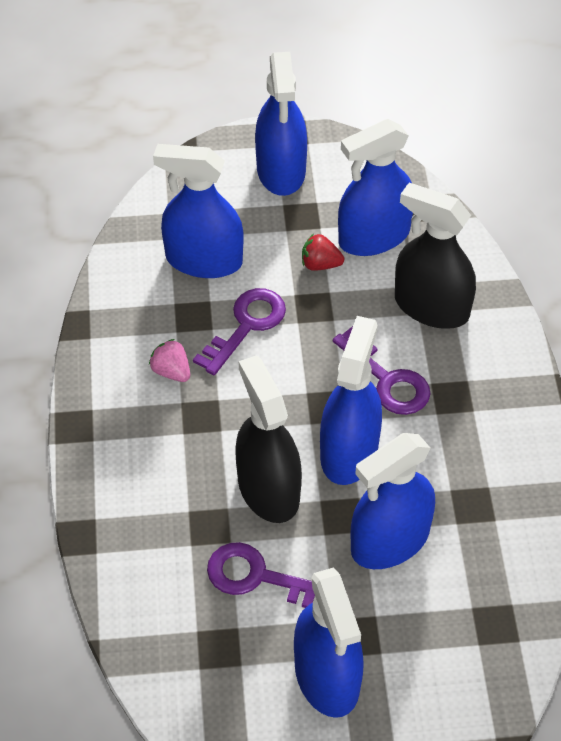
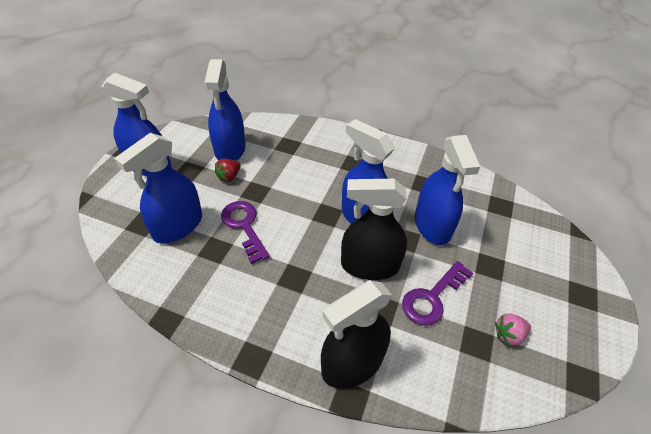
camera: 65 degrees left, 5 degrees down
(171, 371) = (249, 279): pink strawberry -> pink strawberry (508, 335)
(327, 676) = (515, 292): blue spray bottle -> none
(387, 379) = (326, 182): purple key -> none
(431, 307) = (293, 148): black spray bottle -> black spray bottle (352, 363)

